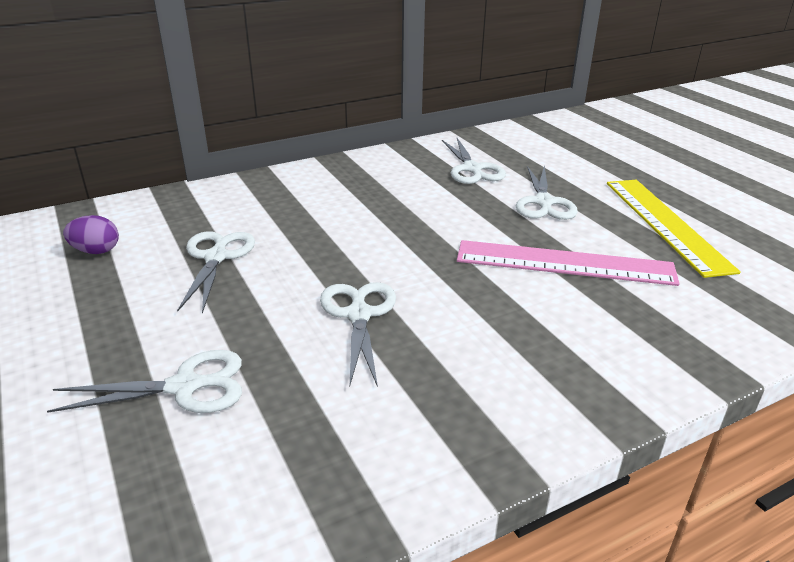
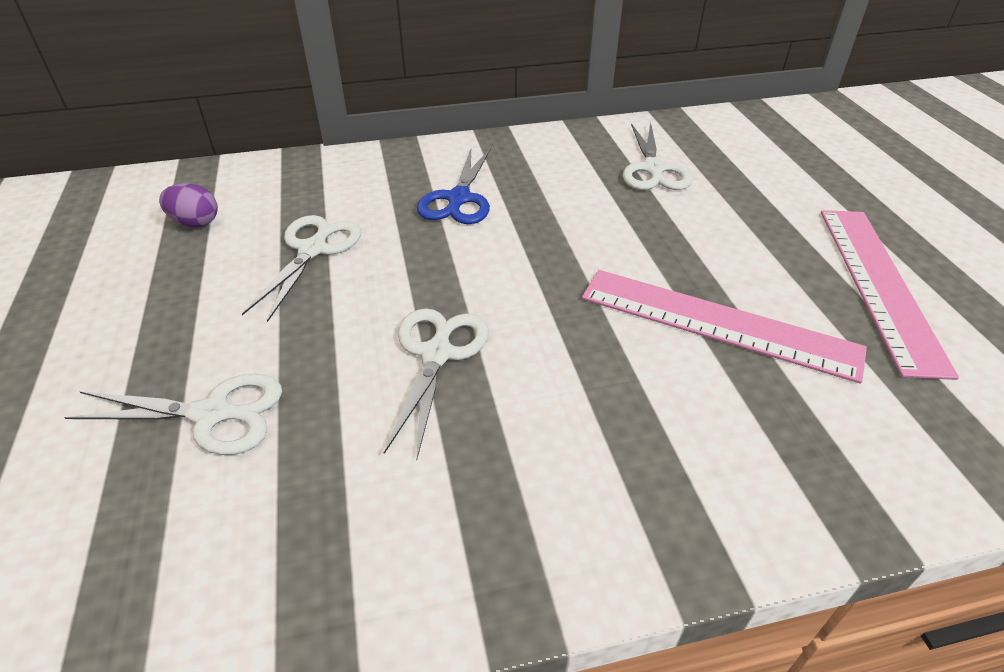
camera: 15 degrees right, 10 degrees up
(325, 206) = (458, 199): none -> blue scissors
(543, 202) = (725, 229): white scissors -> none
(665, 224) = (879, 284): yellow ruler -> pink ruler

